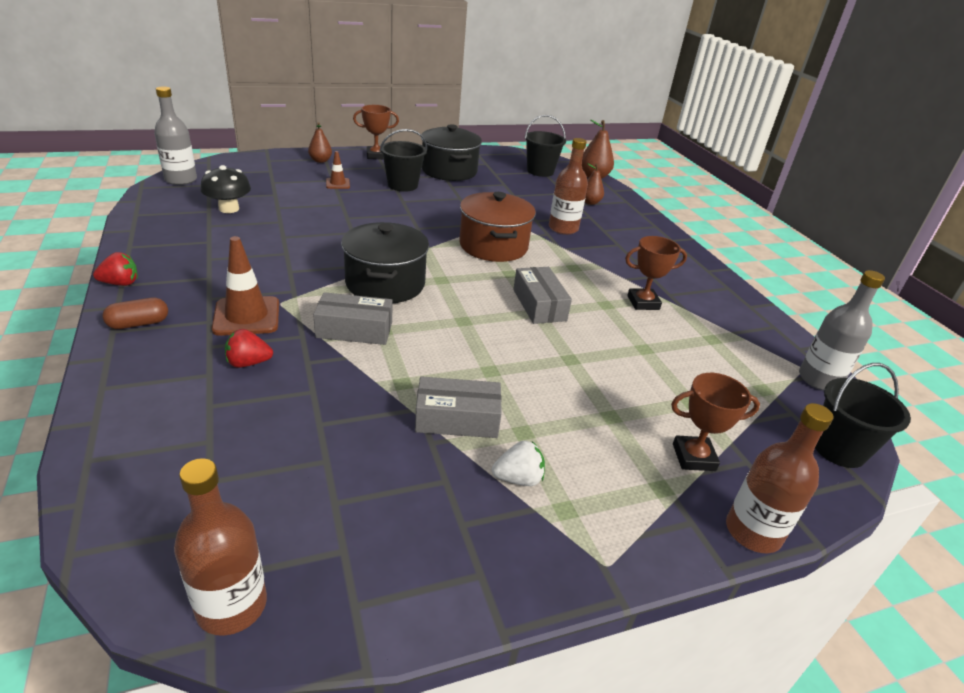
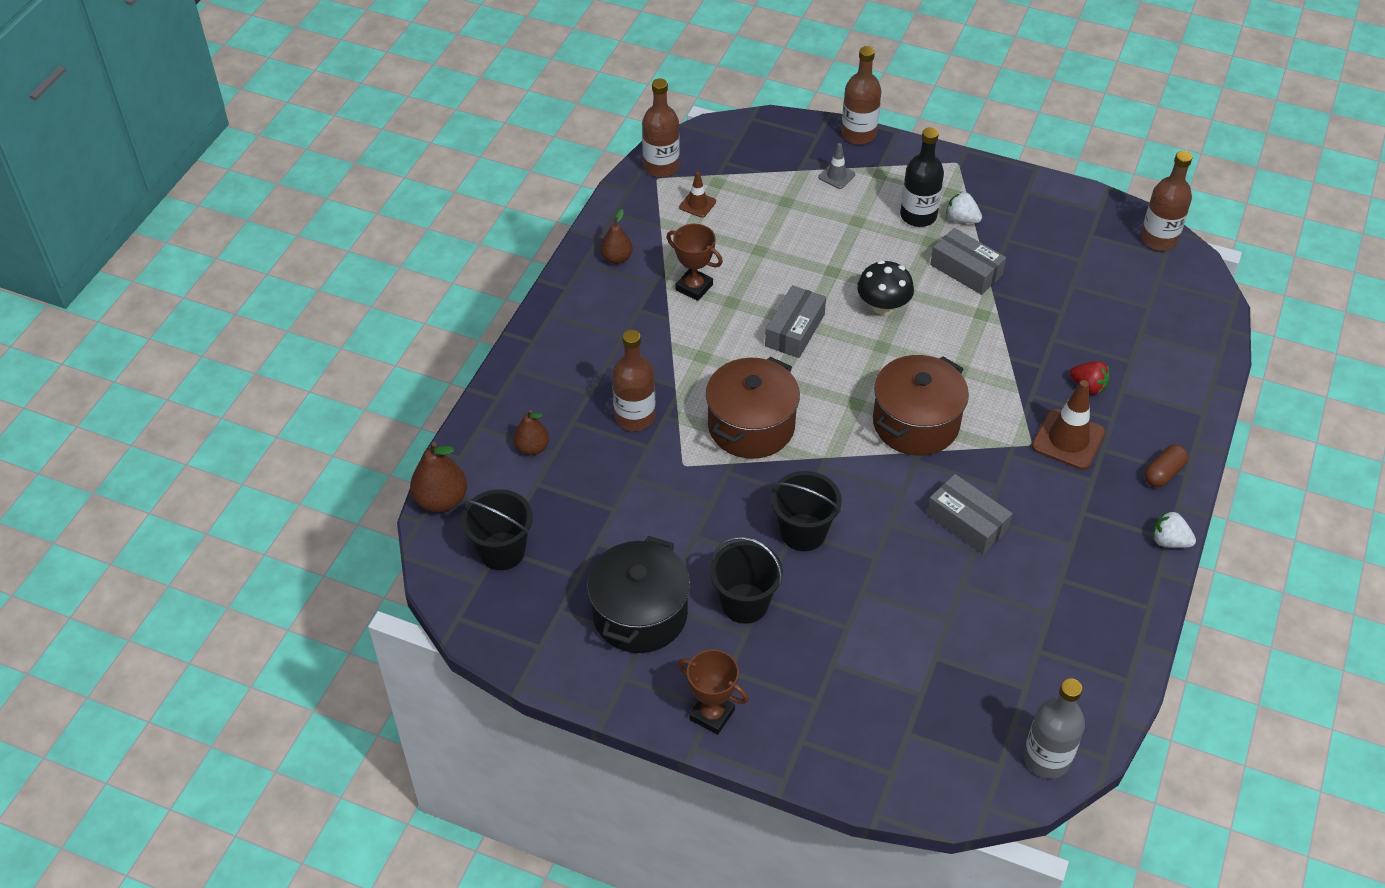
camera: 135 degrees left, 15 degrees up
(120, 283) = (1169, 541): red strawberry -> white strawberry
(138, 323) = (1163, 473): brown capsule -> brown capsule turned 60 degrees counterclockwise
(229, 209) = (1011, 644): black mushroom -> black mushroom (883, 306)
(320, 161) = (812, 735): brown pear -> brown pear (617, 258)
(337, 184) = (833, 648): brown traffic cone -> brown traffic cone (697, 204)
(354, 330) = (984, 380): grey box -> grey box (967, 522)
(385, 284) = (916, 423): black pot -> brown pot
(565, 456) = (918, 216): none -> black bottle
(693, 457) = (836, 176): brown trophy -> grey traffic cone
(819, 379) = (661, 167): grey bottle -> brown bottle
(838, 449) = (733, 133): black bucket -> black bucket (803, 532)

